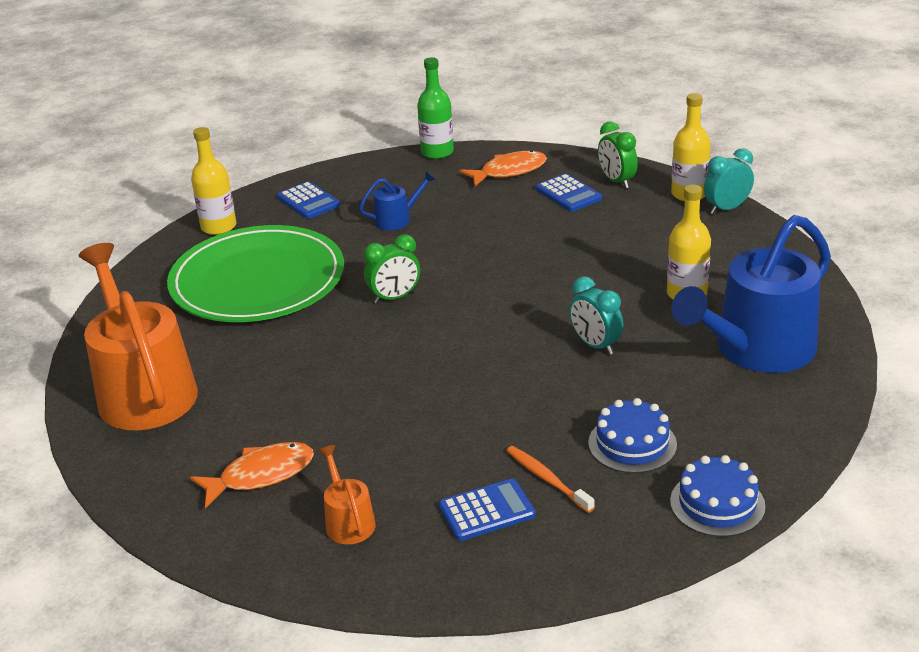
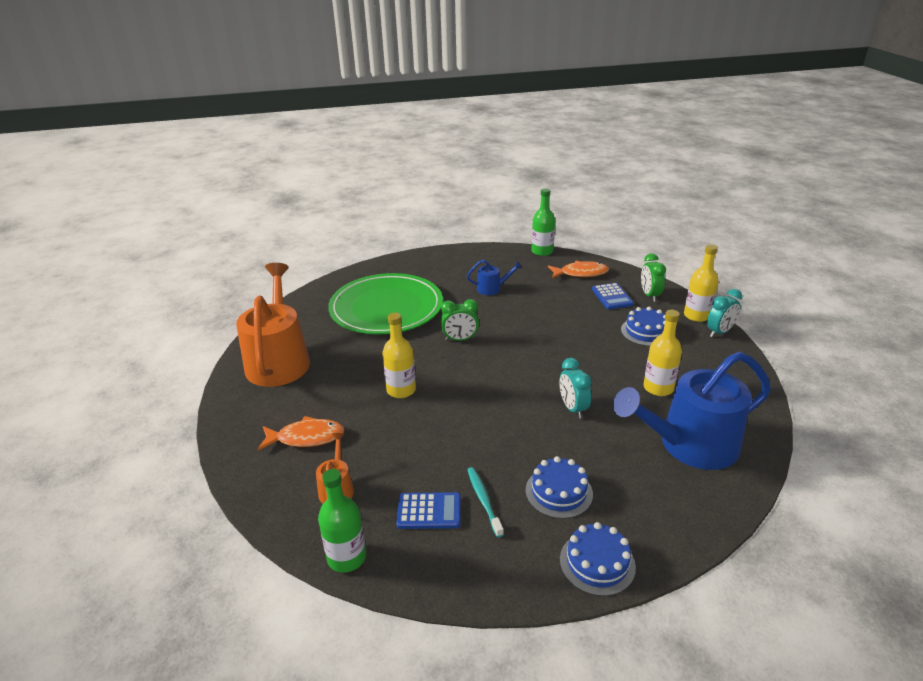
camera: 20 degrees right, 0 degrees up
(218, 227) = (386, 269): yellow bottle -> yellow bottle (401, 390)
(308, 201) = (446, 265): blue calculator -> none
(416, 591) = (347, 557): none -> green bottle
(547, 479) = (484, 500): orange toothbrush -> turquoise toothbrush
(636, 229) = (646, 331): none -> blue cake
(726, 208) = (719, 332): turquoise clock -> turquoise clock turned 150 degrees clockwise

